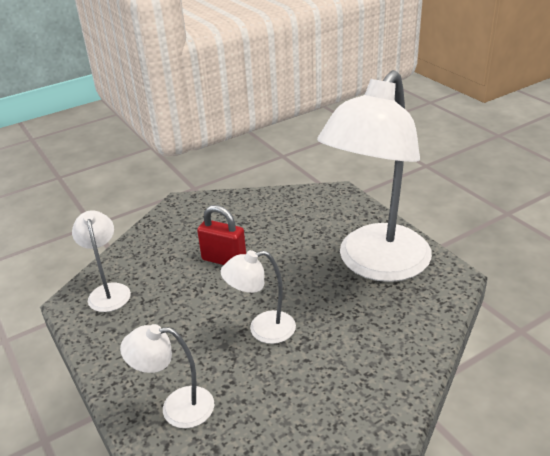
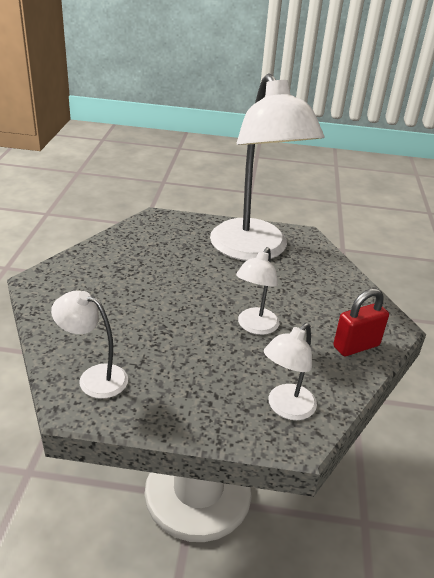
camera: 55 degrees left, 0 degrees up
(224, 260) = (151, 301): red padlock -> red padlock (356, 346)

